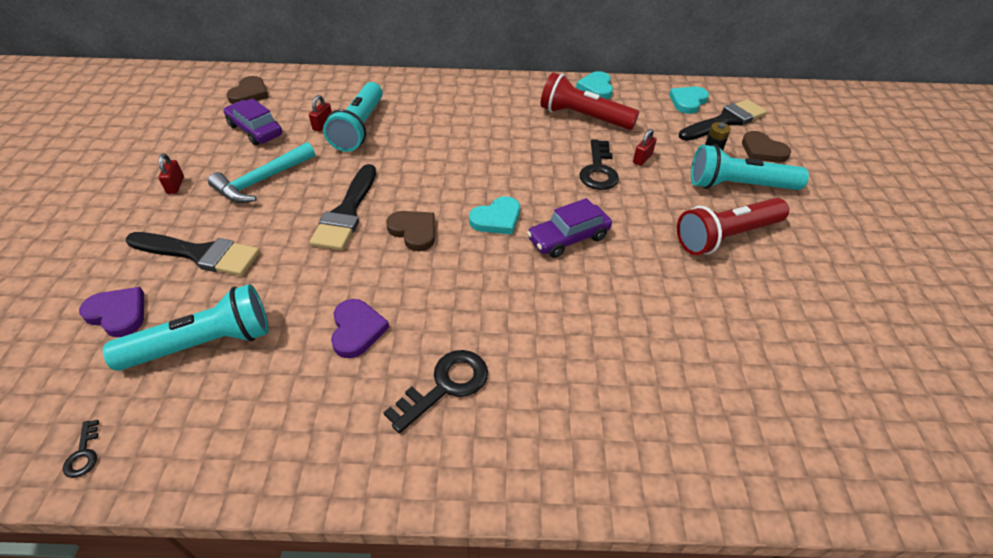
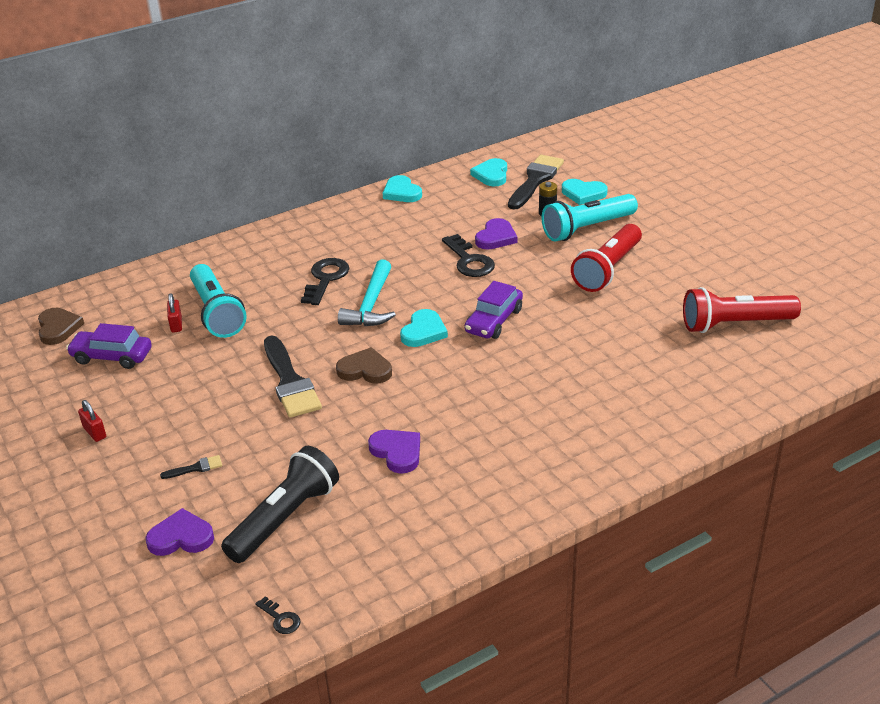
camera: 30 degrees left, 10 degrees down
(199, 254) = (195, 468): black brush -> black brush, size x0.43
(204, 344) = (285, 518): turquoise flashlight -> black flashlight
(262, 181) = (177, 393): turquoise hammer -> turquoise hammer (371, 305)
(446, 385) = (500, 451): black key -> black key (326, 279)
(583, 117) = (415, 222): red flashlight -> red flashlight (735, 324)
(642, 158) = (496, 237): red padlock -> purple heart
(762, 150) = (583, 194): brown heart -> turquoise heart

